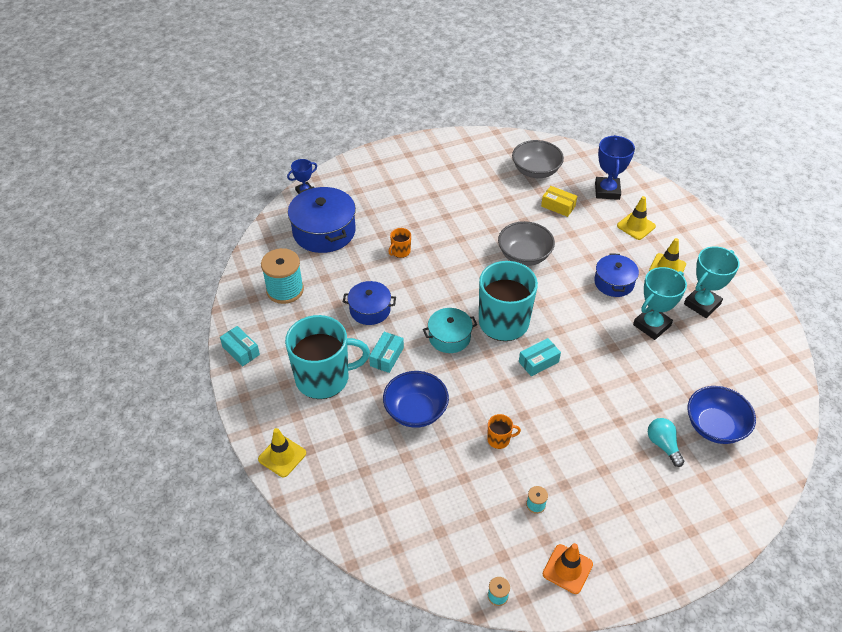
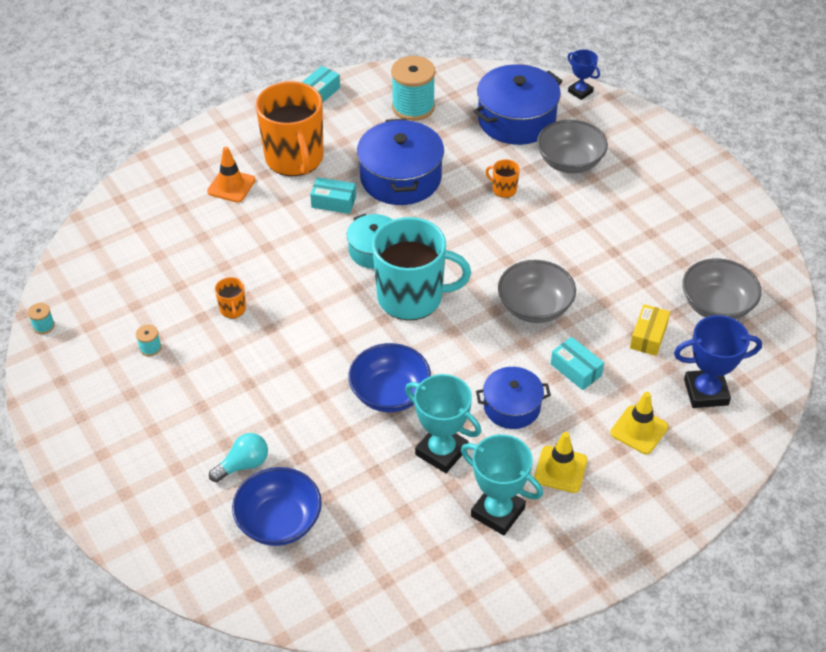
camera: 80 degrees right, 0 degrees up
(282, 456) = (193, 147): yellow traffic cone -> none
(324, 378) = (295, 159): turquoise mug -> orange mug
(370, 310) = (400, 178): blue pot -> blue pot, size x1.66
(381, 211) = (570, 162): none -> grey bowl
(415, 411) = (262, 236): blue bowl -> blue bowl (390, 393)
(538, 362) = (353, 335): turquoise box -> turquoise box (576, 370)
(567, 569) = (74, 380): orange traffic cone -> orange traffic cone (231, 186)

